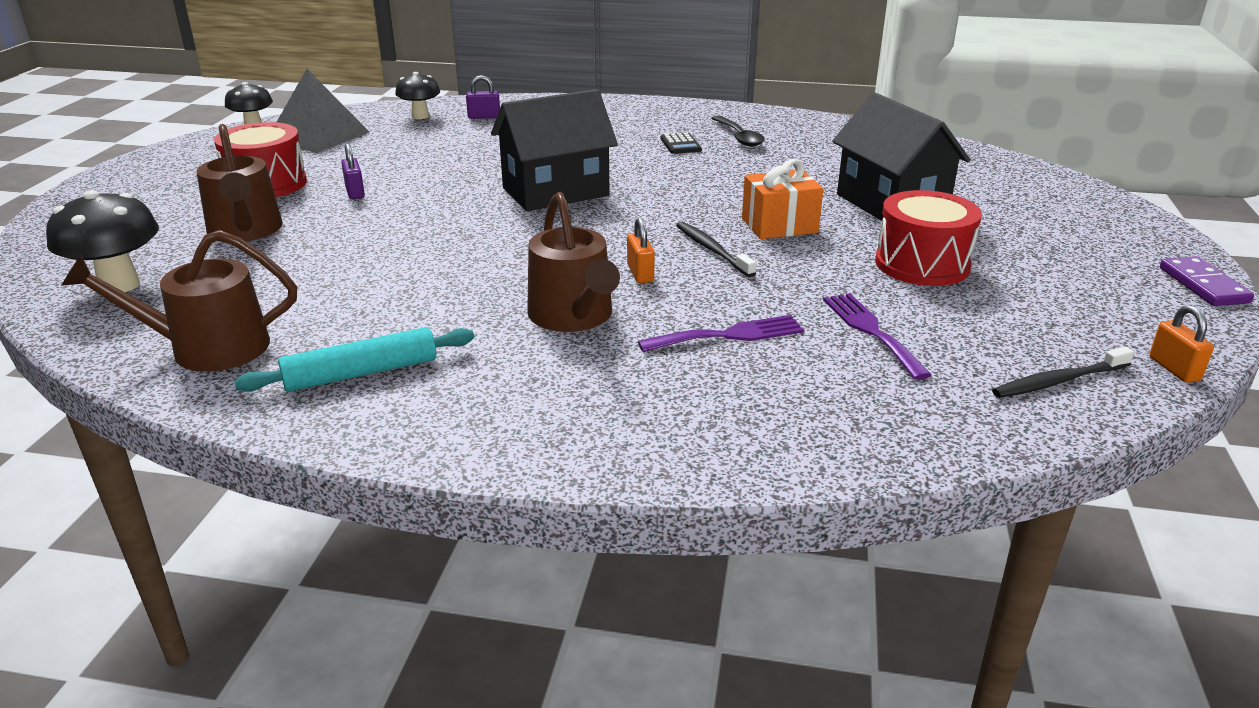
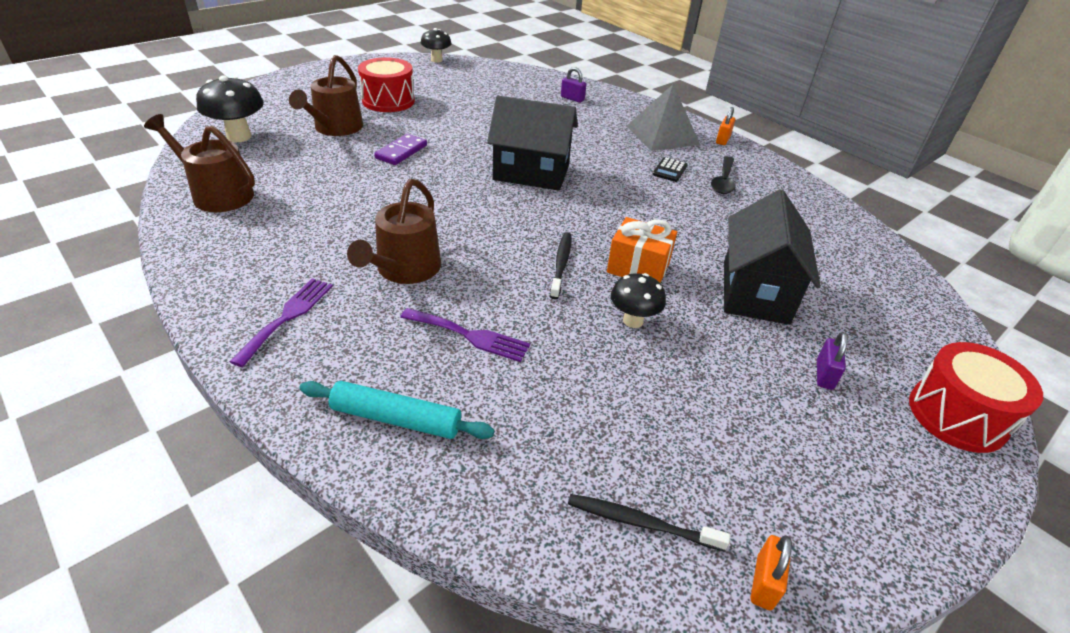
camera: 35 degrees right, 10 degrees up
(318, 136) = (460, 78): grey pyramid -> grey pyramid (662, 135)
(355, 192) = (422, 125): purple padlock -> purple padlock (824, 375)
(361, 373) = (252, 247): turquoise rolling pin -> turquoise rolling pin (396, 419)
(420, 116) = (535, 84): black mushroom -> black mushroom (633, 321)
(640, 273) = (489, 259): orange padlock -> orange padlock (723, 140)
(871, 331) = (567, 389): purple fork -> purple fork (287, 317)
(922, 264) = (696, 356): red drum -> red drum (957, 415)
(1203, 285) = (938, 524): purple domino -> purple domino (401, 152)

